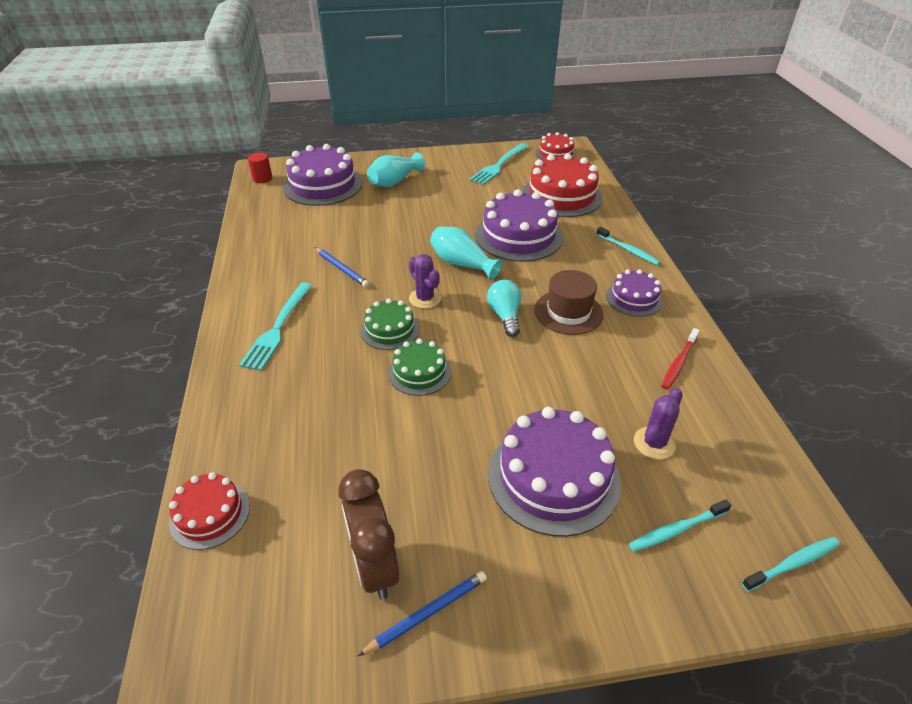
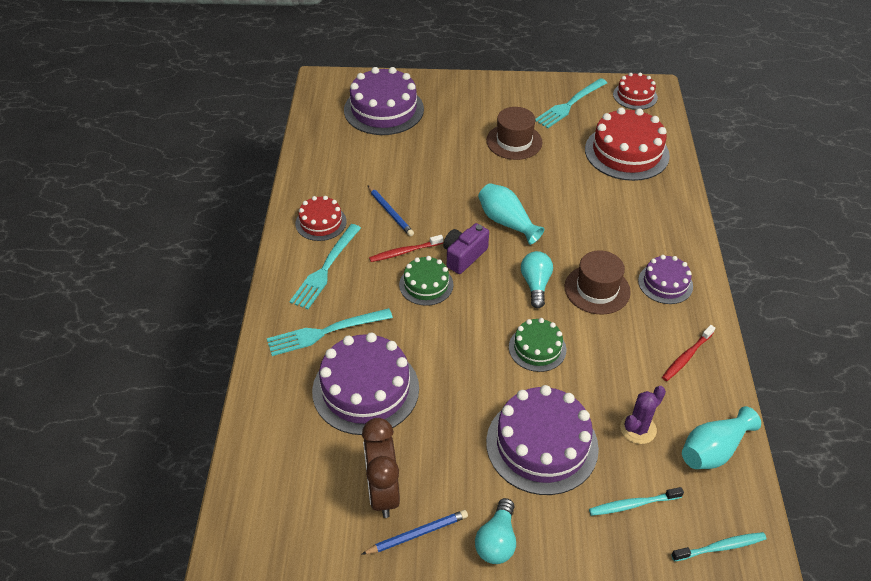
camera: 10 degrees right, 5 degrees up
(210, 514) = (259, 430): red cake -> red cake (321, 222)
(262, 178) = (324, 94): red cylinder -> none
(282, 392) = (324, 332): none -> turquoise fork
(361, 302) = (404, 252): none -> red toothbrush
(394, 181) = (457, 113): turquoise vase -> turquoise vase (713, 450)
(419, 372) = (446, 331): green cake -> green cake (537, 348)
(425, 298) = (464, 256): purple cactus -> purple camera
(454, 198) = (514, 141): none -> brown hat
(518, 236) = (570, 196): purple cake -> purple cake (365, 389)
(529, 605) = (497, 541): none -> turquoise light bulb
(628, 250) = (676, 228): turquoise toothbrush -> none

